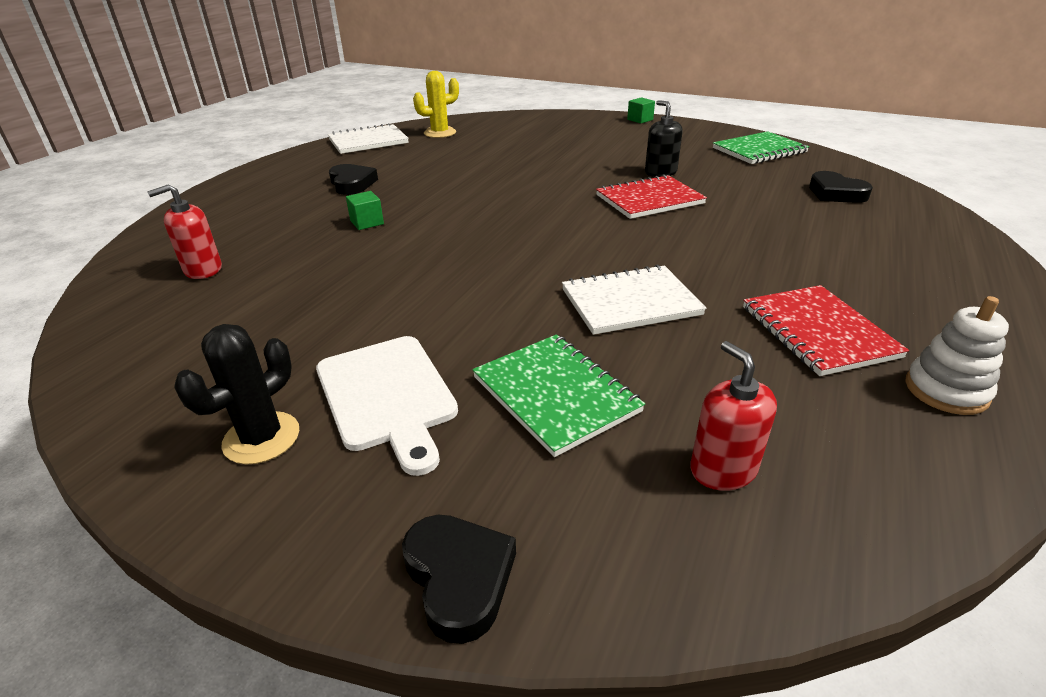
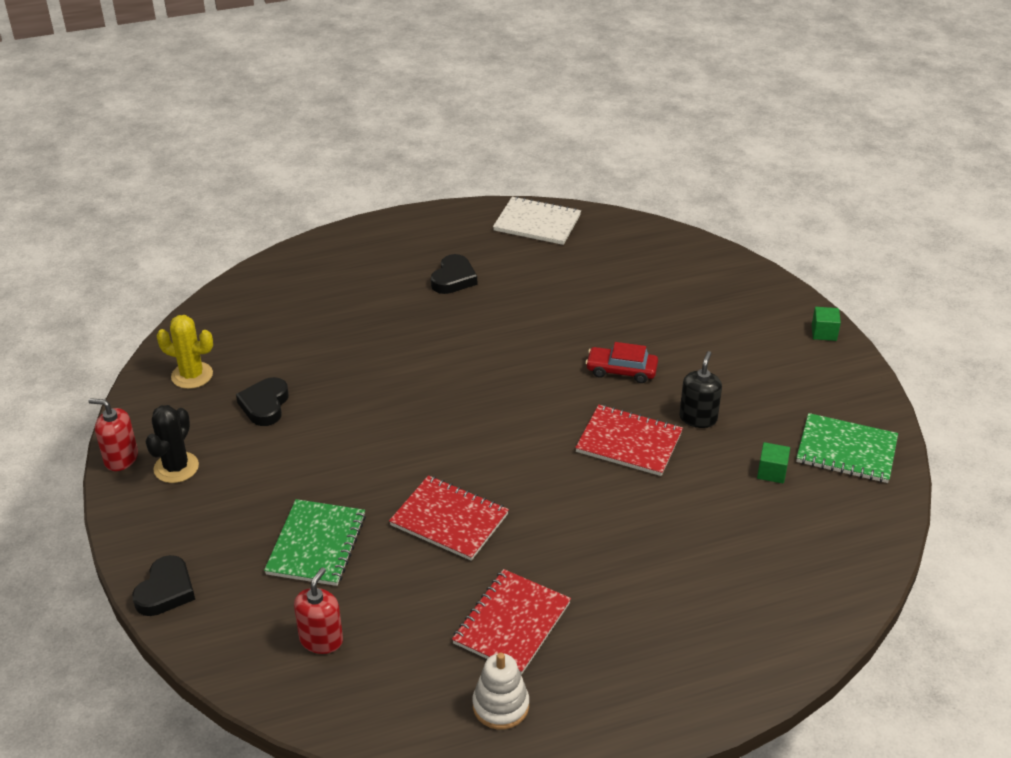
camera: 45 degrees right, 5 degrees up
(203, 270) = (272, 319): red soap dispenser -> red soap dispenser (121, 458)
(261, 438) = (176, 467): black cactus -> black cactus turned 60 degrees counterclockwise
(367, 222) = (407, 333): green cube -> green cube (771, 472)
(387, 396) = (248, 484): white cutting board -> none
(440, 133) = (609, 244): yellow cactus -> yellow cactus (192, 375)
(569, 174) = (621, 370): none -> red car
(630, 302) = (449, 520): white notebook -> red notebook
(835, 193) = (793, 543): black heart -> black heart (265, 405)

